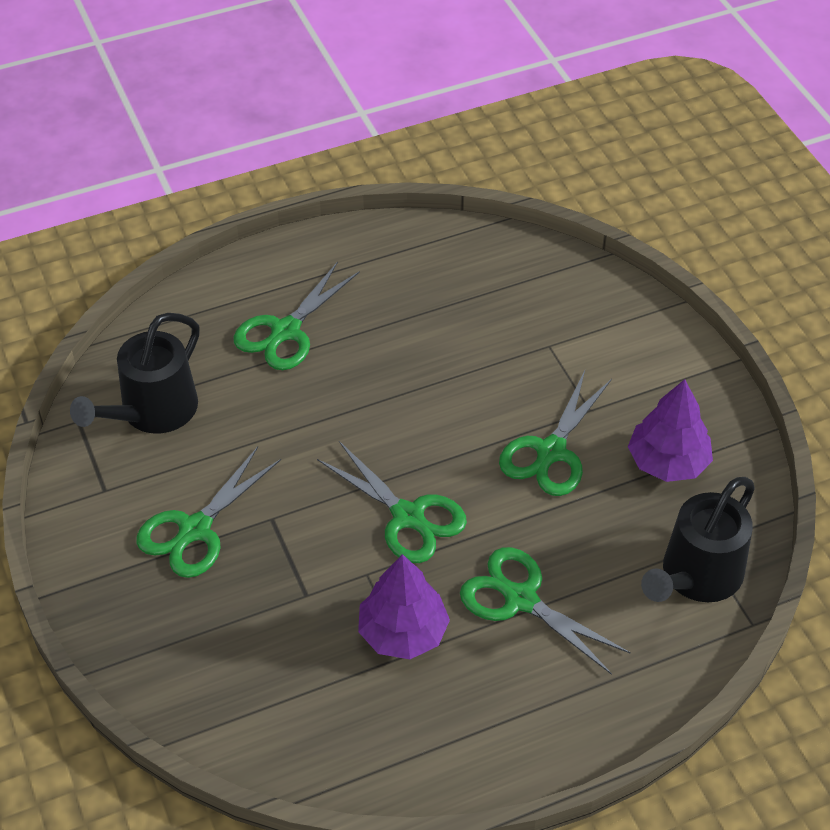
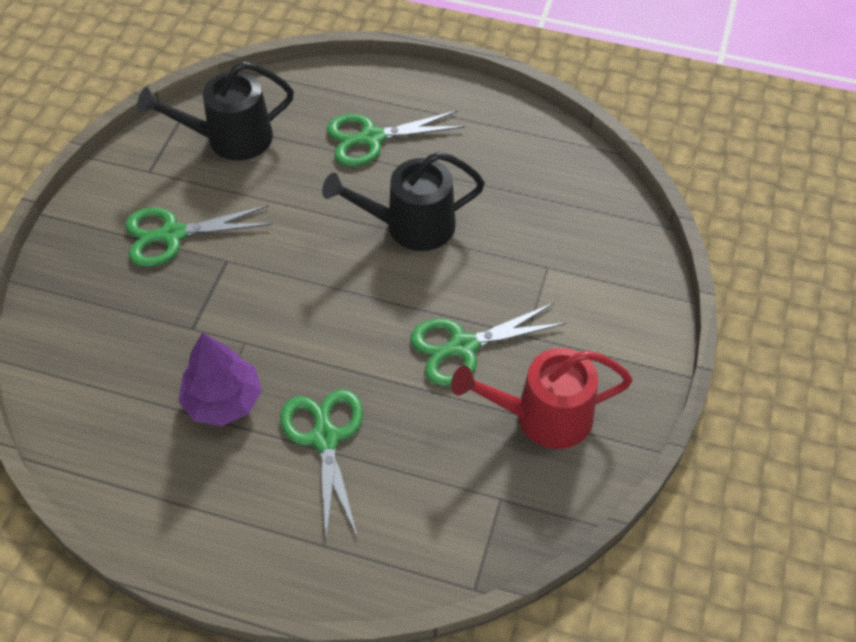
camera: 40 degrees right, 5 degrees up
(408, 516) = (313, 322): green scissors -> none
(667, 462) = (543, 416): purple tree -> red watering can
(696, 576) = (471, 519): black watering can -> black watering can (411, 226)

